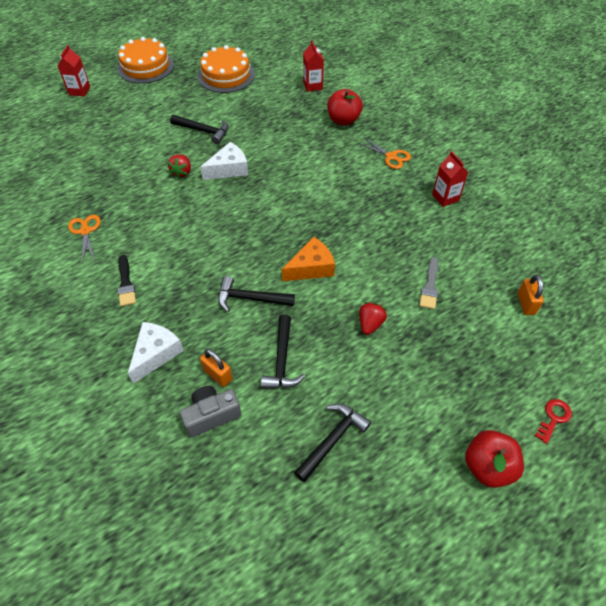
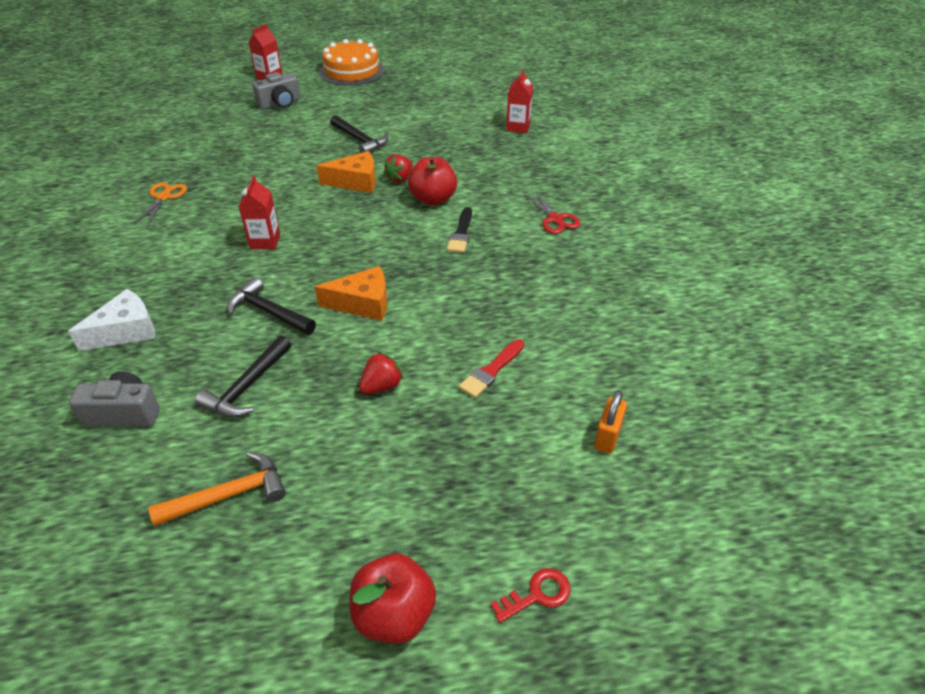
camera: 25 degrees right, 10 degrees down
(110, 114) = (280, 103): none -> grey camera
(126, 283) = (158, 255): black brush -> black brush (461, 233)
(182, 172) = (304, 171): red strawberry -> red strawberry (400, 179)
(218, 375) = (167, 375): orange padlock -> none
(226, 75) = (428, 96): orange cake -> none
(229, 169) = (356, 182): white cheese -> orange cheese
(332, 439) = (229, 495): black hammer -> orange hammer
(343, 120) = (526, 168): red apple -> red apple (433, 199)
(391, 157) = (555, 219): orange scissors -> red scissors
(430, 286) = (491, 371): grey brush -> red brush
(445, 197) = (591, 281): red carton -> red carton (265, 241)

